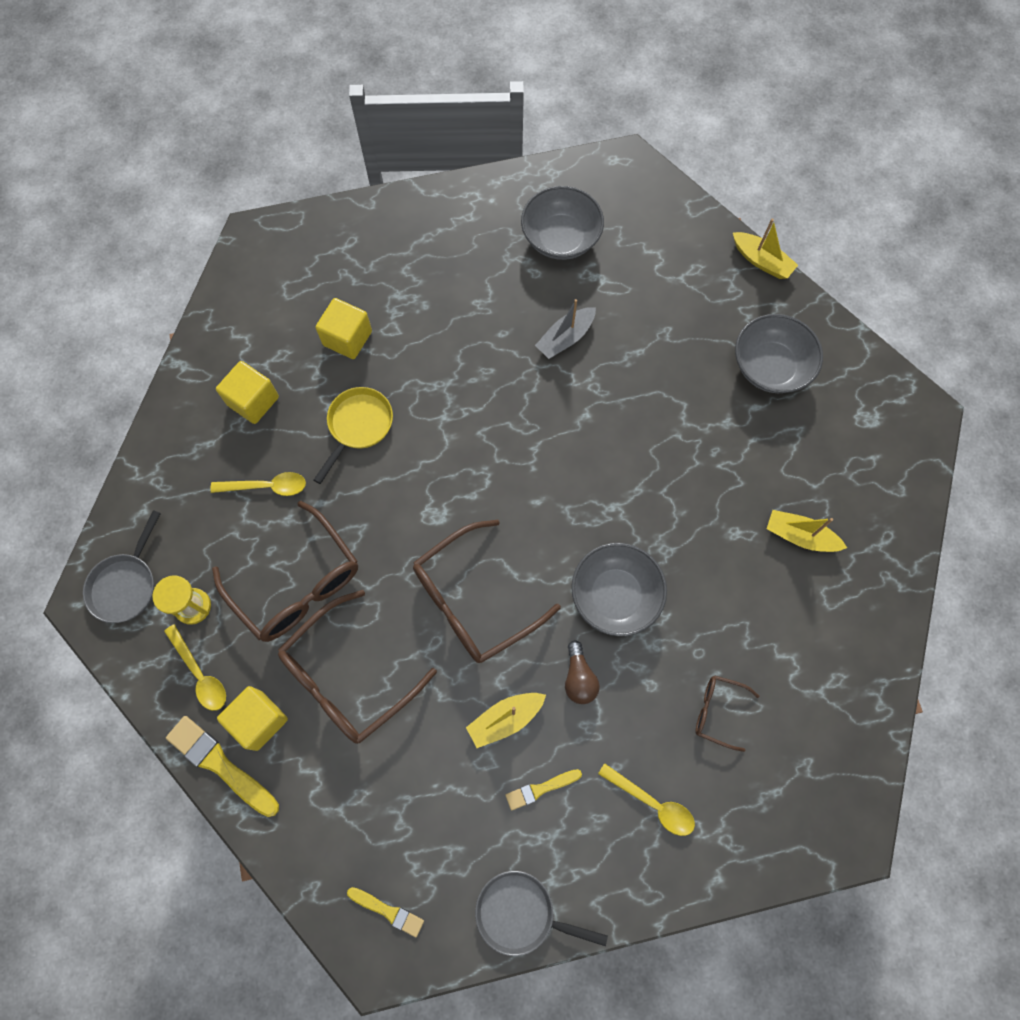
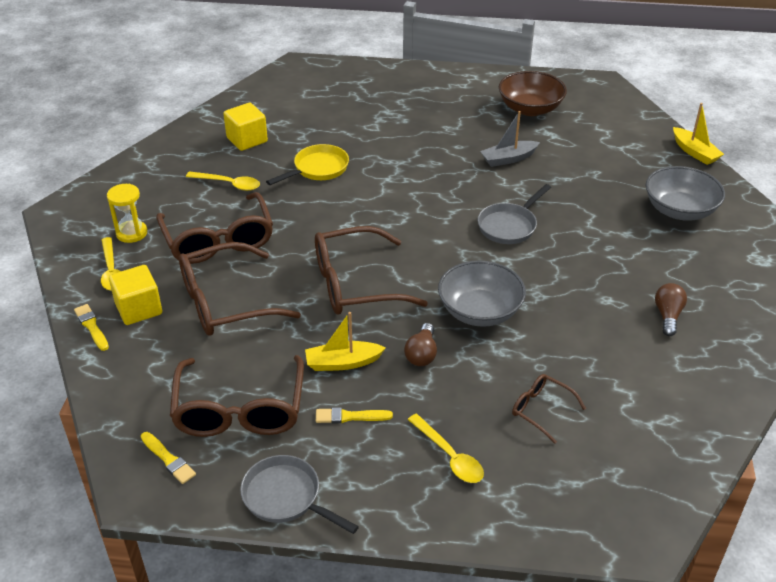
camera: 20 degrees right, 30 degrees down
(126, 585) = (91, 210): grey pan -> grey pan (509, 226)
(220, 764) = (91, 326): yellow brush -> yellow brush, size x0.58
(347, 338) = (336, 124): yellow cube -> none
(429, 822) = (239, 410): none -> brown glasses
(561, 238) = (530, 109): grey bowl -> brown bowl
(799, 536) = (667, 316): yellow boat -> brown light bulb

